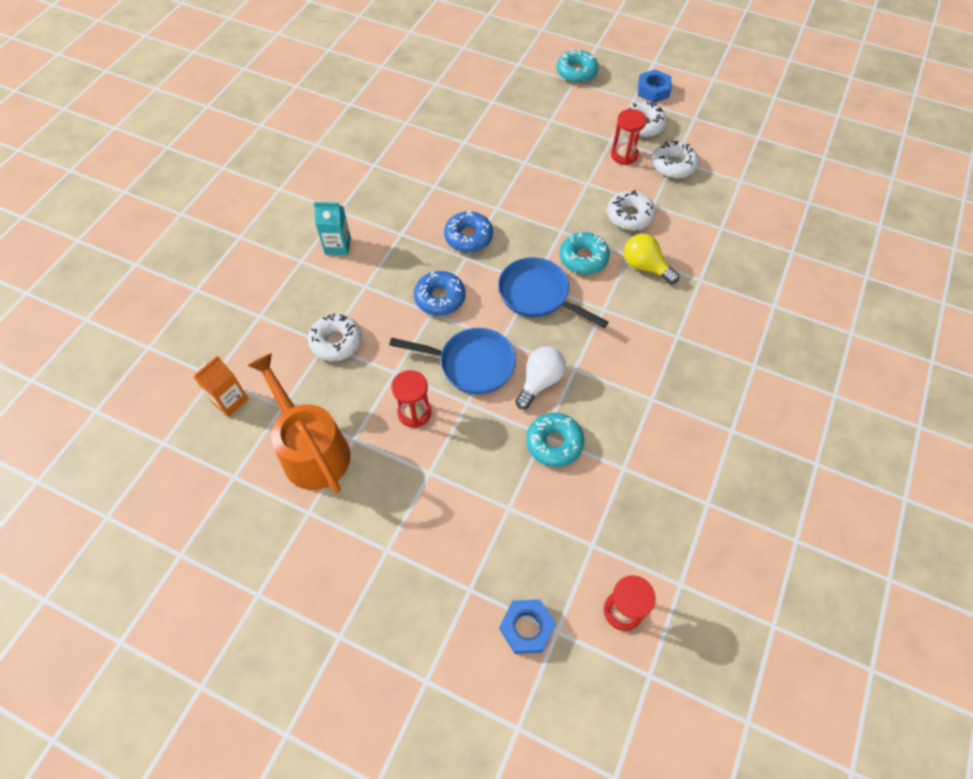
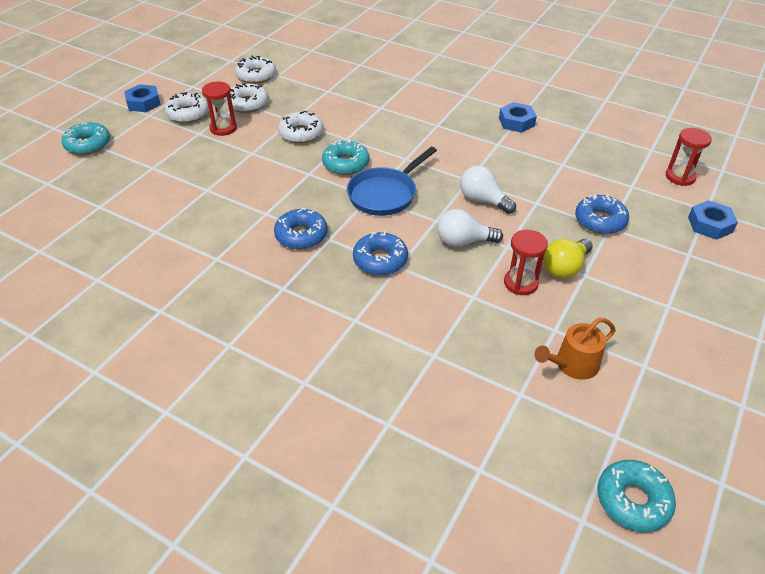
camera: 85 degrees left, 15 degrees down
(230, 400) = (515, 448): orange carton -> none
(311, 450) = (572, 364): orange watering can -> orange watering can, size x0.58
(336, 342) = (432, 345): white donut -> white donut (256, 76)
(338, 246) = (288, 345): turquoise carton -> none
(471, 364) = (463, 241): blue pan -> white light bulb
(519, 498) = (600, 220): none -> blue donut
(554, 443) = (544, 197): turquoise donut -> turquoise donut (633, 500)
(645, 267) = (362, 132): yellow light bulb -> yellow light bulb (564, 268)
(706, 421) = (516, 122): none -> blue nut

